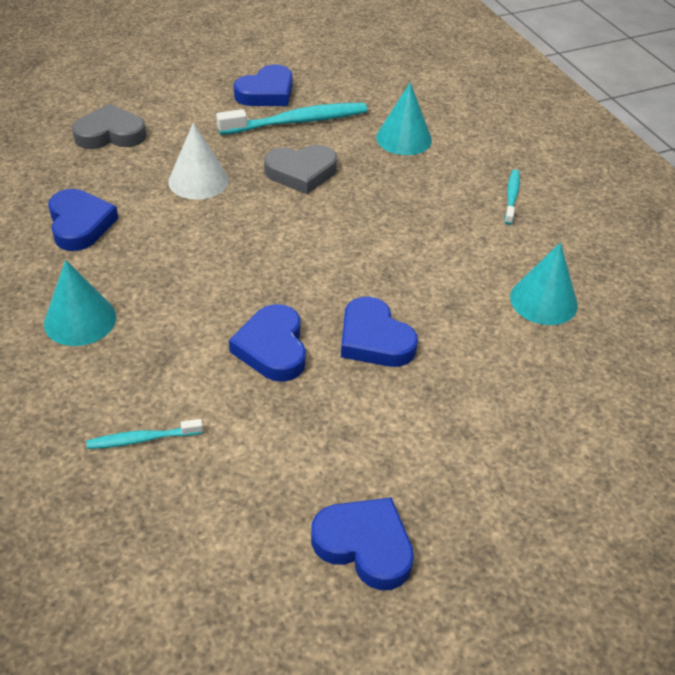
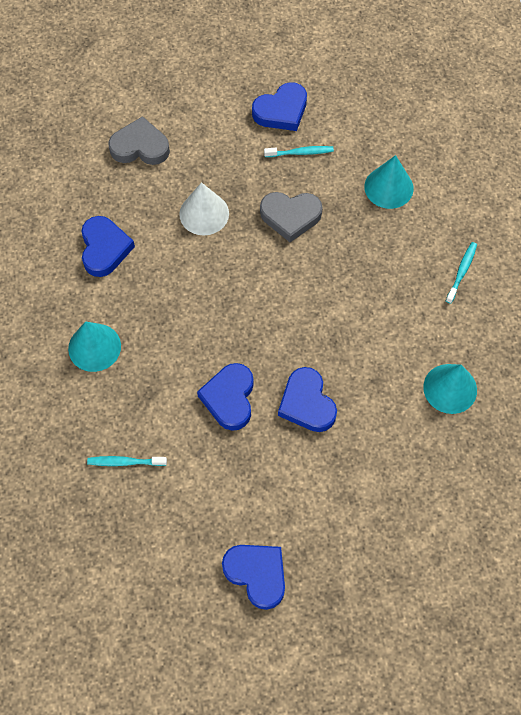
camera: 15 degrees right, 20 degrees up
(297, 121) = (300, 152): turquoise toothbrush -> turquoise toothbrush, size x0.52

